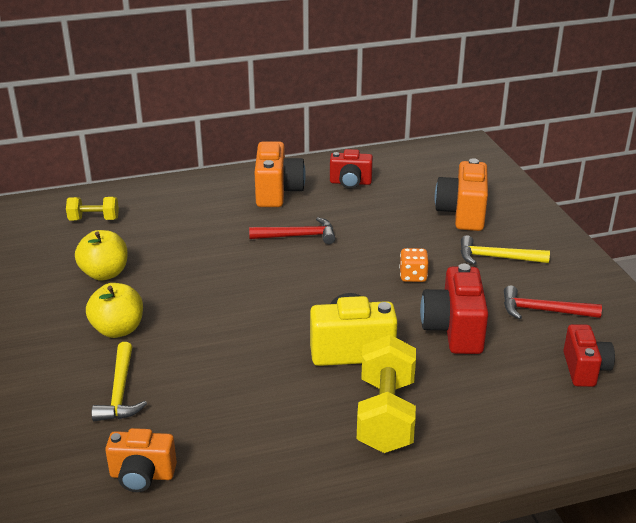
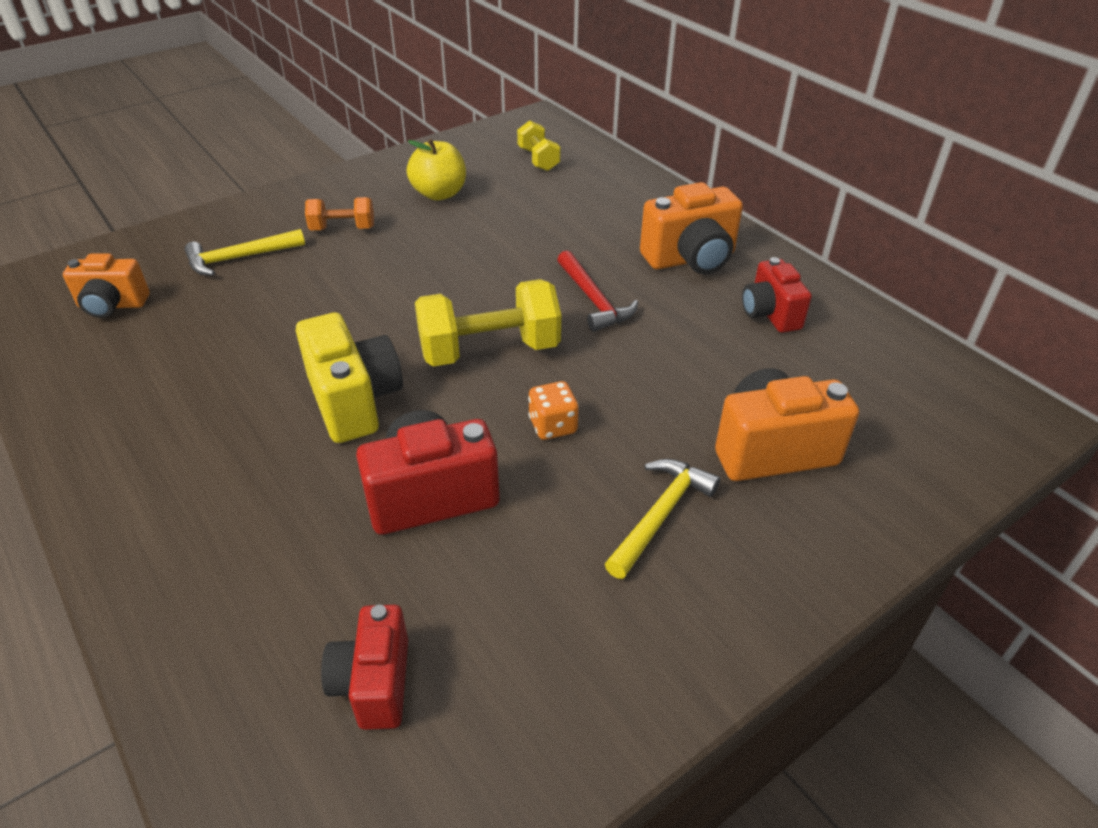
camera: 70 degrees right, 10 degrees up
(118, 329) = (342, 228): yellow apple -> orange dumbbell
(142, 475) = (112, 305): orange camera -> orange camera turned 75 degrees counterclockwise
(386, 415) = (223, 460): yellow dumbbell -> yellow dumbbell (489, 350)
(496, 258) = (660, 515): yellow hammer -> yellow hammer turned 45 degrees clockwise
(543, 311) = (527, 601): red hammer -> none
(584, 369) = (374, 683): red camera -> red camera turned 105 degrees clockwise

